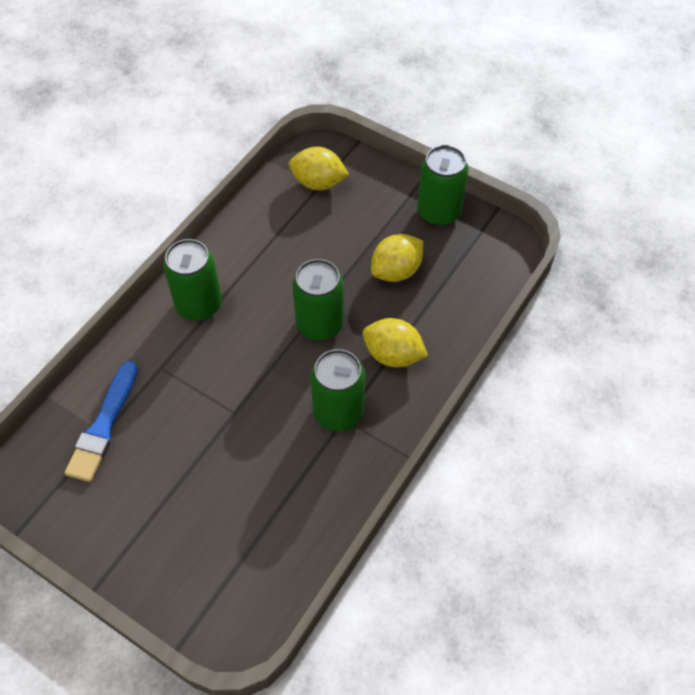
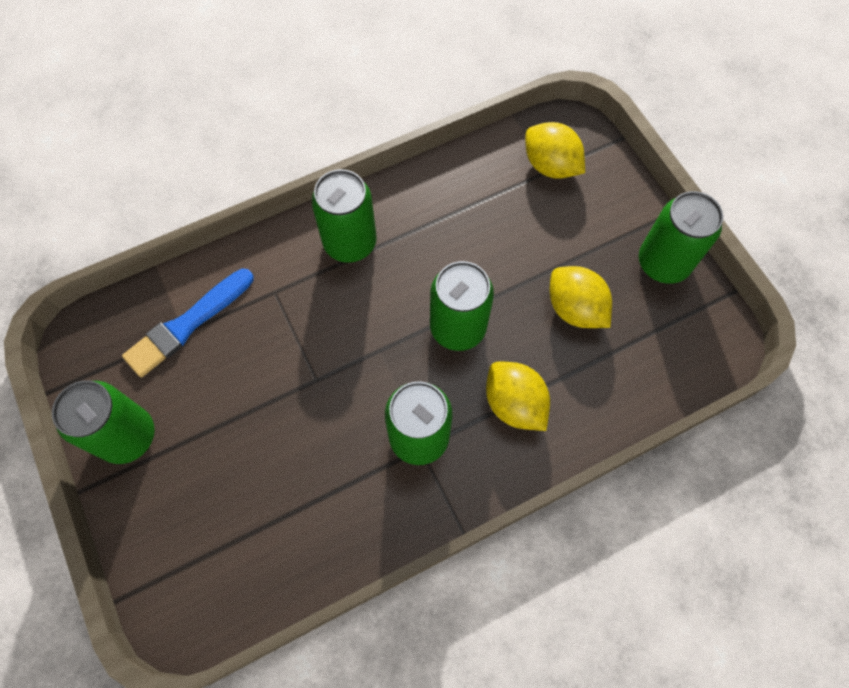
camera: 30 degrees right, 10 degrees up
(107, 530) = (128, 436): none -> green can
(396, 271) = (575, 309): yellow lemon -> yellow lemon turned 60 degrees clockwise

